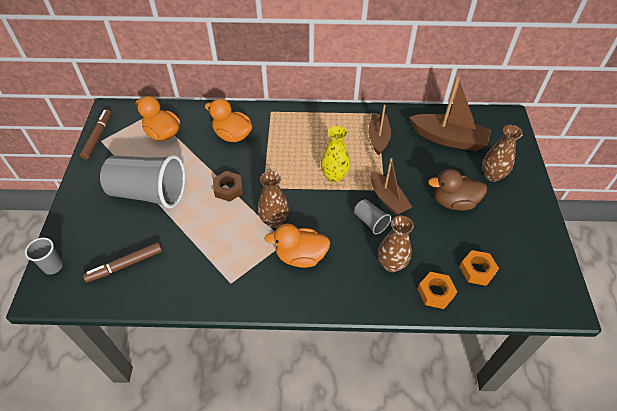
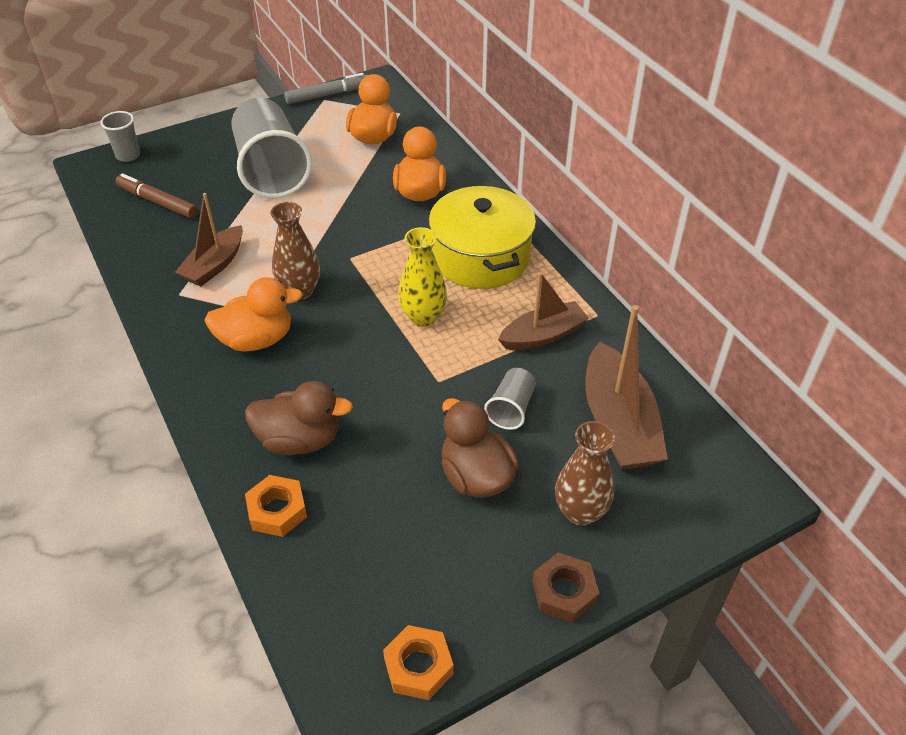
camera: 60 degrees right, 5 degrees down
(98, 137) = (328, 95): brown marker -> grey marker
(228, 189) = (324, 229): brown nut -> brown nut (564, 592)
(300, 256) = (256, 339): orange duck -> orange duck turned 105 degrees clockwise
(305, 134) = (481, 257): none -> yellow pot
(370, 222) = (364, 388): grey cup -> grey cup (511, 408)
(387, 199) = (423, 392): brown boat -> brown boat (215, 265)
(391, 264) = (300, 440): brown vase -> brown duck
(477, 270) = (351, 552): orange nut -> orange nut (418, 666)

